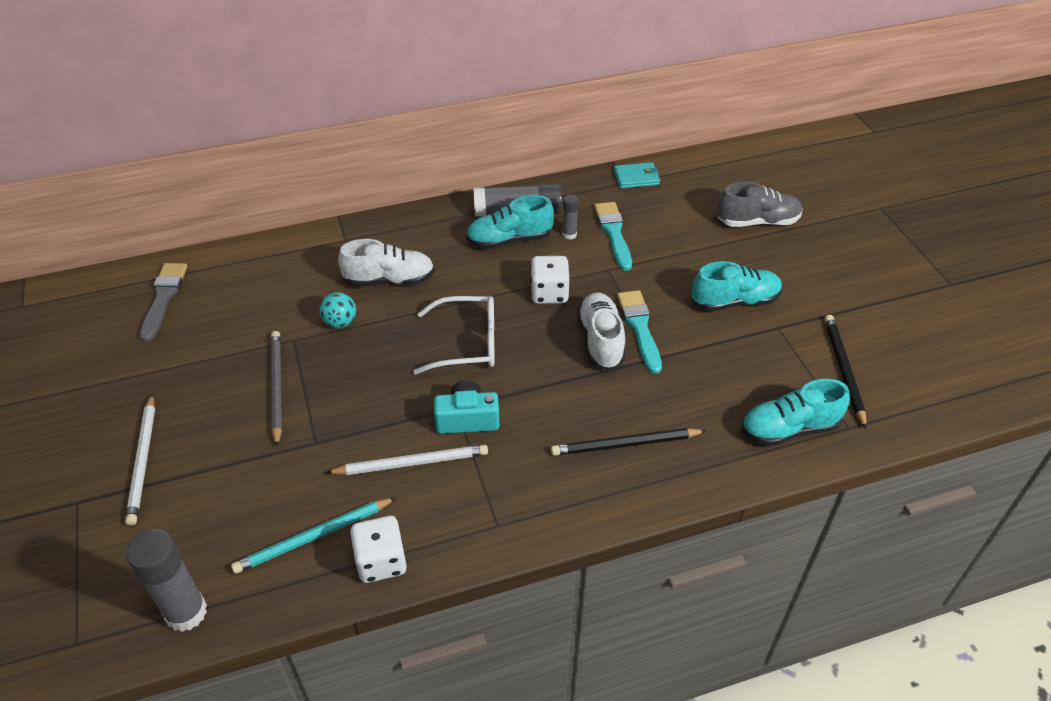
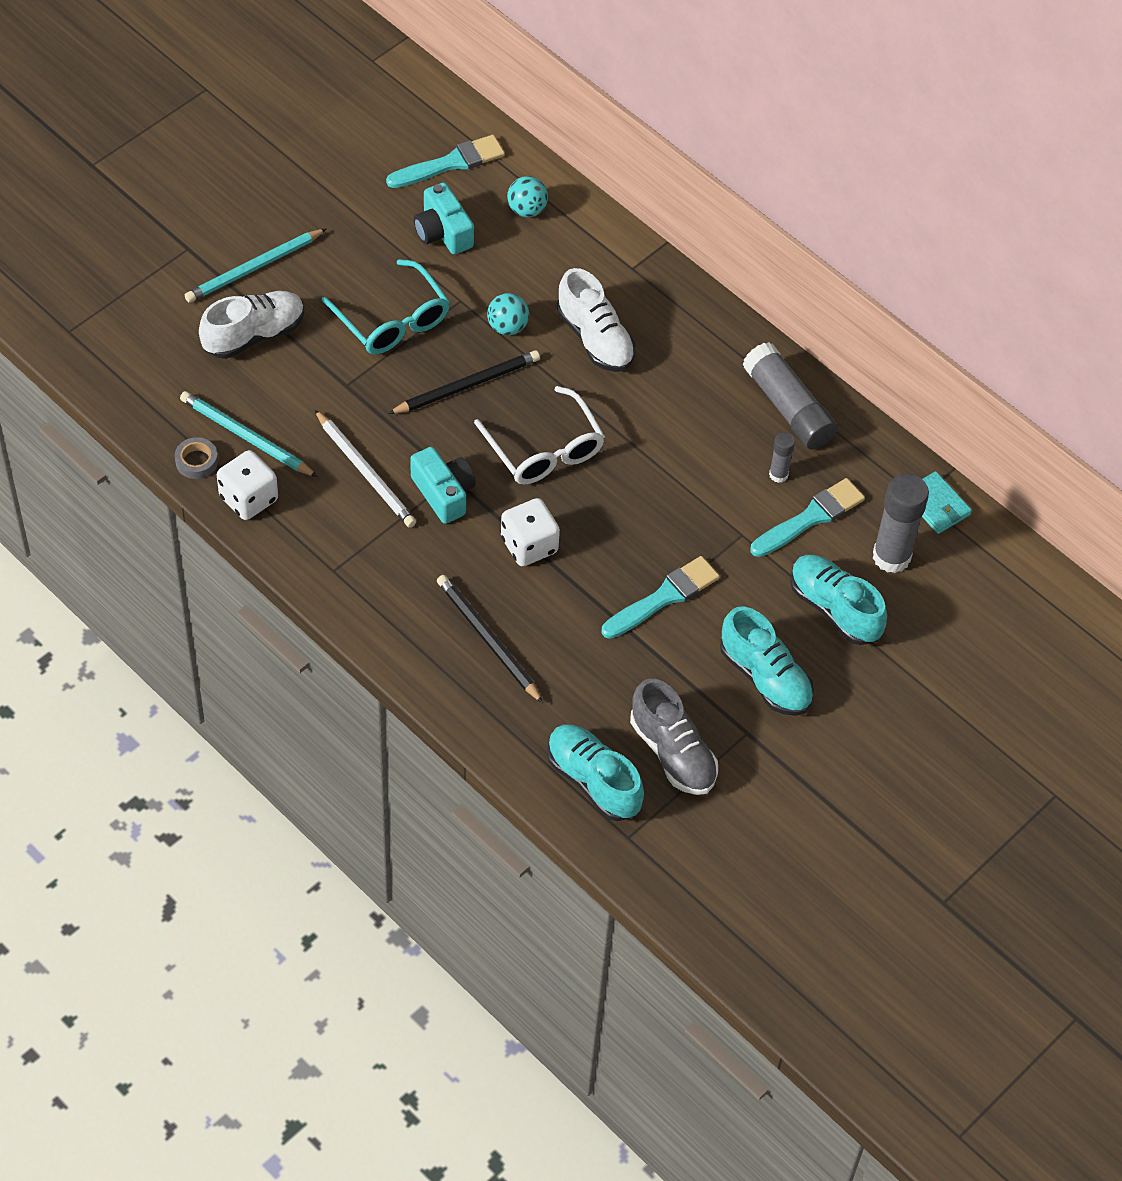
camera: 60 degrees right, 10 degrees up
(143, 460) = (254, 268): white pencil -> turquoise pencil
(163, 298) = (450, 163): grey brush -> turquoise brush
(186, 612) = (130, 387): grey glue stick -> grey glue stick (891, 557)
(222, 326) = (443, 232): none -> turquoise camera
(246, 273) = (527, 210): none -> turquoise ball
(276, 387) = (392, 320): grey pencil -> turquoise glasses
(311, 588) = (196, 461): none -> grey tape
(509, 240) = (731, 420): turquoise shoe -> turquoise shoe (834, 609)
(549, 293) = (666, 493): white dice -> white dice (529, 545)
(600, 340) = (621, 568): white shoe -> white shoe (254, 335)
(757, 222) = (932, 662): grey shoe -> grey shoe (672, 752)
(843, 371) = (714, 814): black pencil -> black pencil (466, 385)

